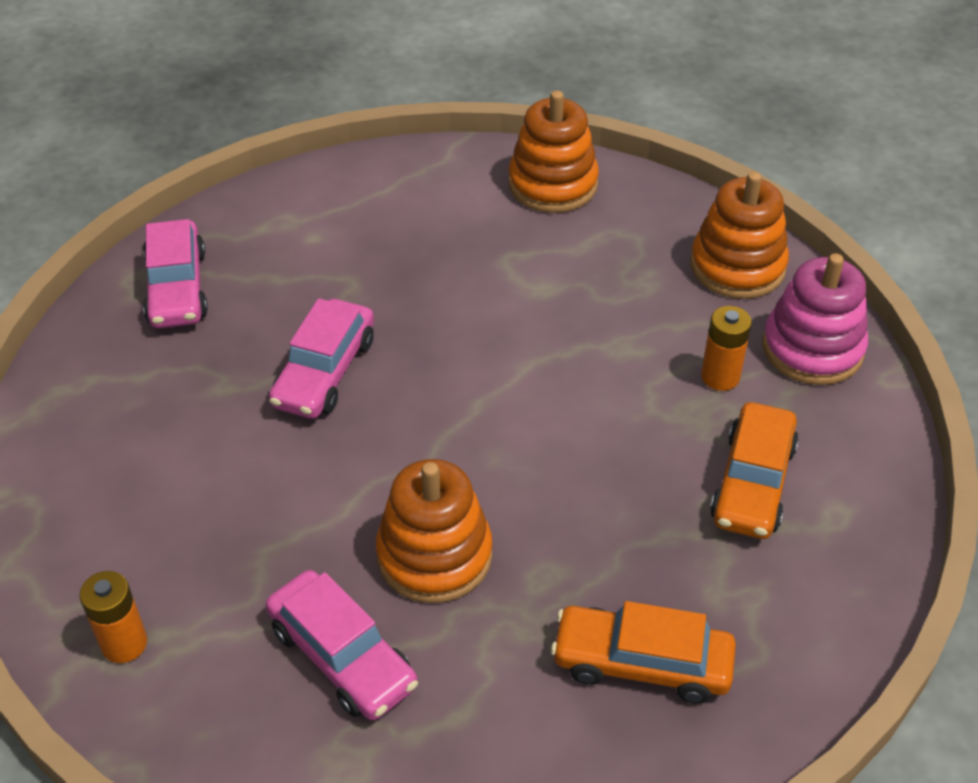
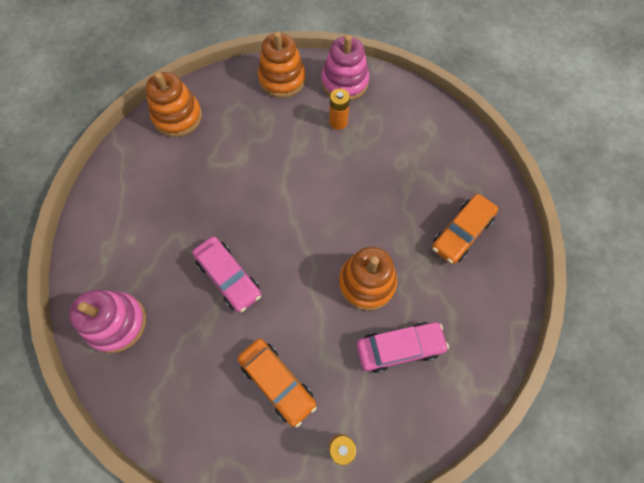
camera: 60 degrees left, 20 degrees up
(177, 288) = (117, 323): pink car -> pink stacking toy
(752, 483) = (398, 144): orange car -> orange car (277, 382)

